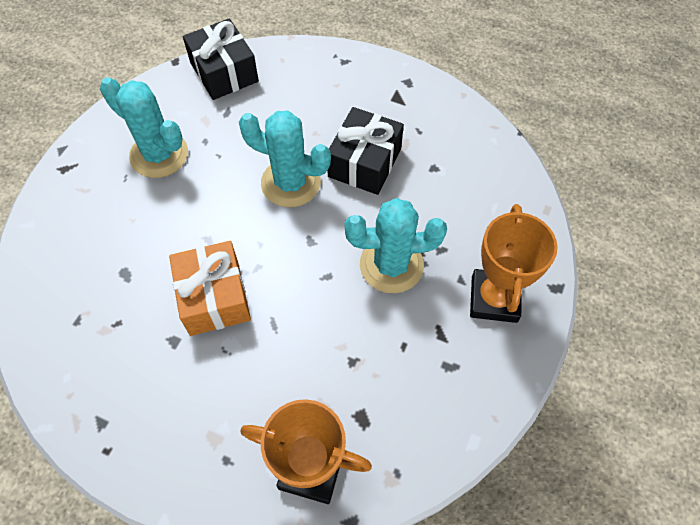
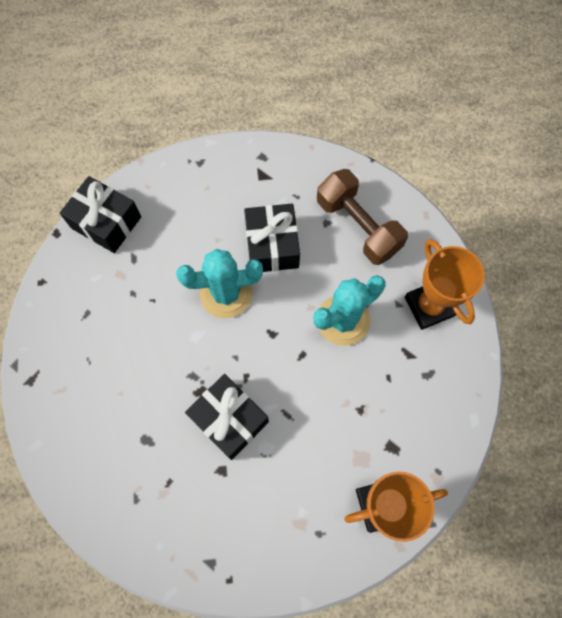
camera: 30 degrees left, 10 degrees up
(159, 155) = (103, 325): turquoise cactus -> none
(214, 297) = (229, 419): orange gift -> black gift
(464, 186) = (358, 226): none -> brown dumbbell

